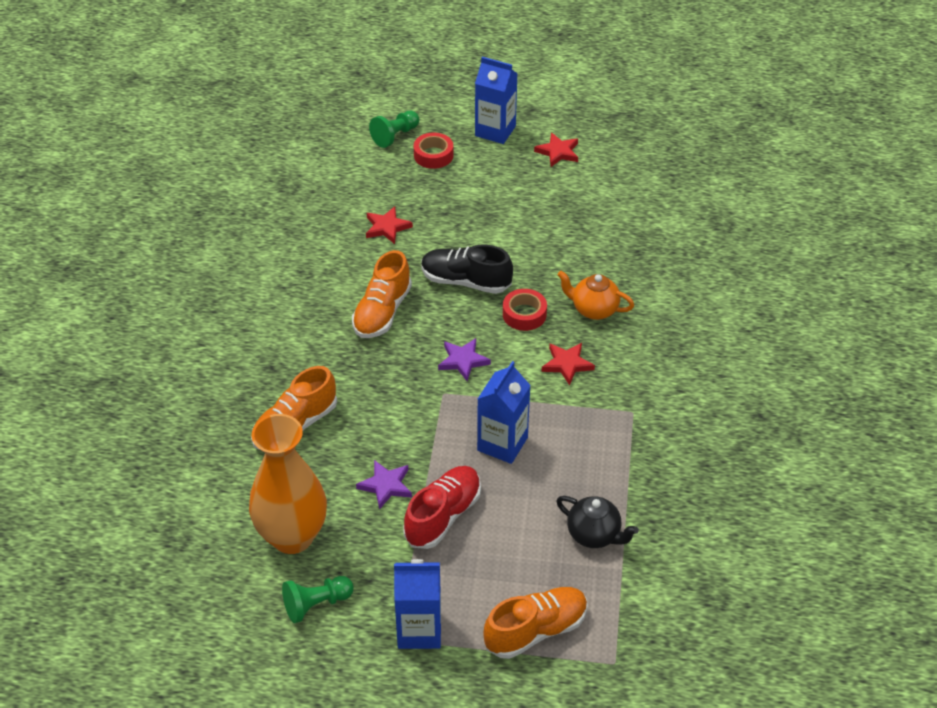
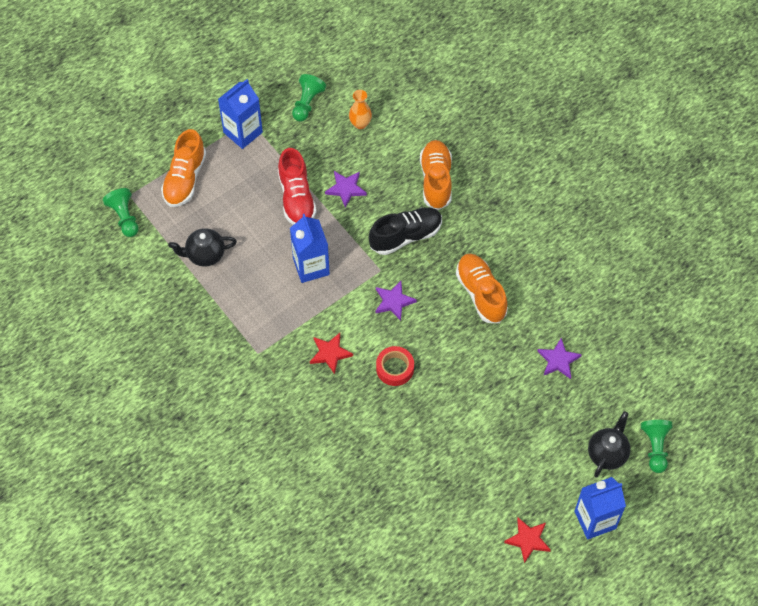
camera: 135 degrees right, 15 degrees up
(292, 536) = (360, 124): orange vase -> orange vase, size x0.43
(387, 227) = (558, 360): red star -> purple star
(433, 155) = (607, 453): red tape -> black teapot
(465, 281) = (458, 361): black shoe -> black shoe (405, 236)
(594, 309) = (356, 411): orange teapot -> none
(643, 642) = (124, 217): none -> green pawn

